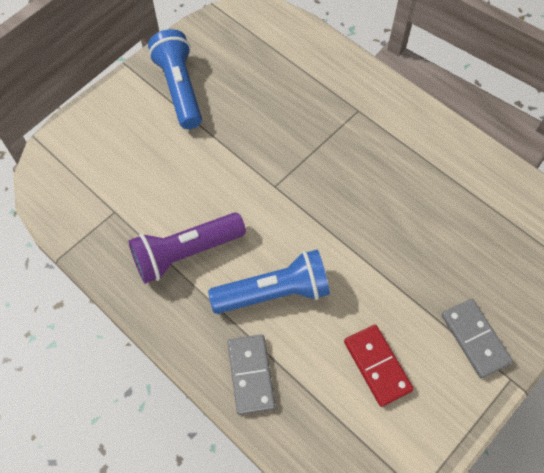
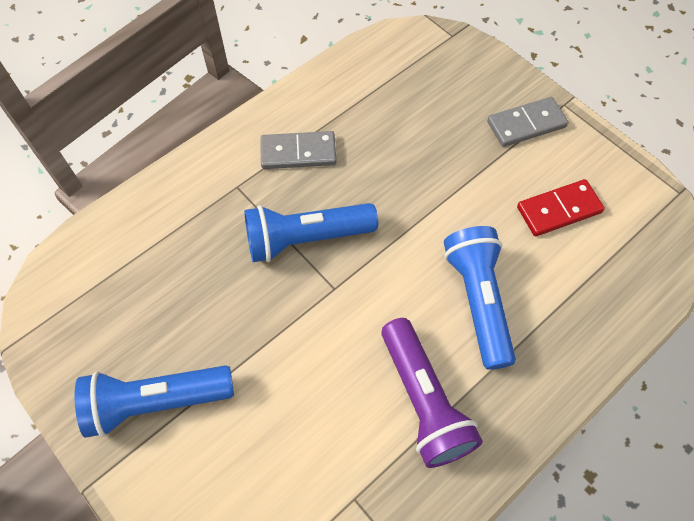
camera: 85 degrees left, 0 degrees up
(251, 375) = (577, 333): grey domino -> grey domino (298, 152)
(316, 162) = (306, 239): none -> blue flashlight

